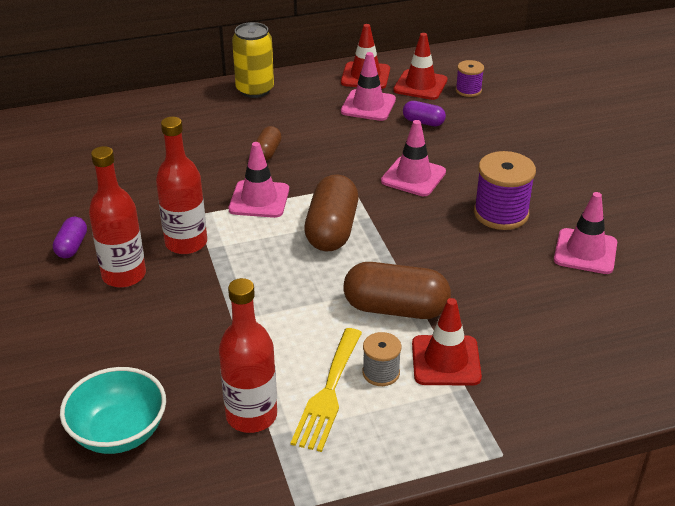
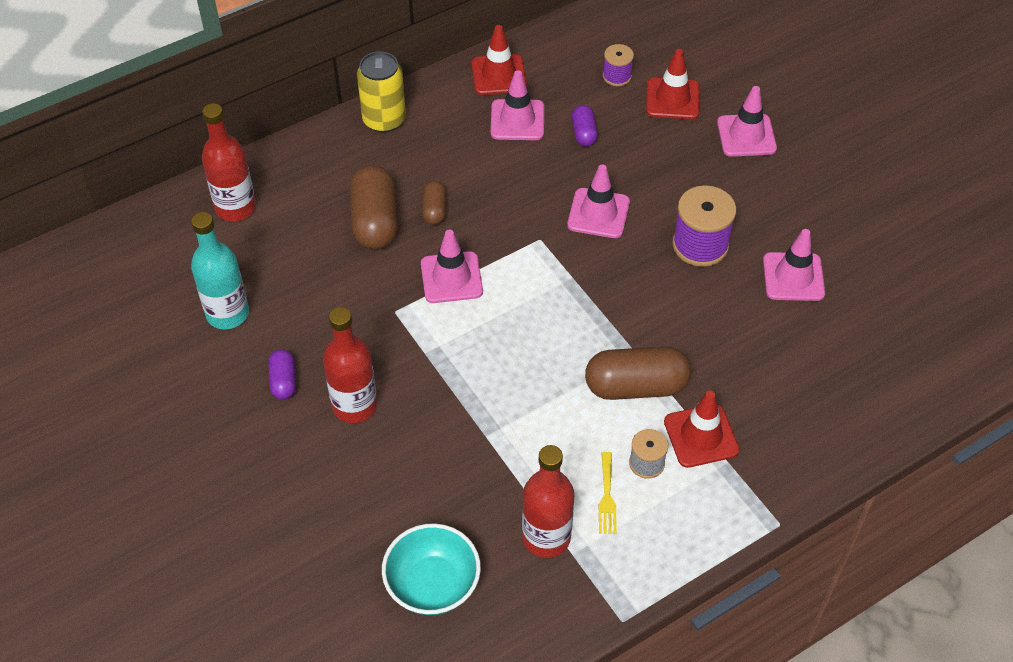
camera: 15 degrees left, 15 degrees up
(53, 192) = (227, 314): none -> turquoise bottle
(186, 243) = (400, 351): red bottle -> red bottle (235, 208)
(328, 393) = (607, 497): yellow fork -> yellow fork, size x0.59
(332, 230) = (540, 302): brown capsule -> brown capsule (375, 221)
(420, 85) = (563, 78): red traffic cone -> red traffic cone (672, 99)
(423, 122) = (584, 133): purple capsule -> purple capsule turned 75 degrees clockwise
(573, 145) = (746, 135): none -> pink traffic cone

